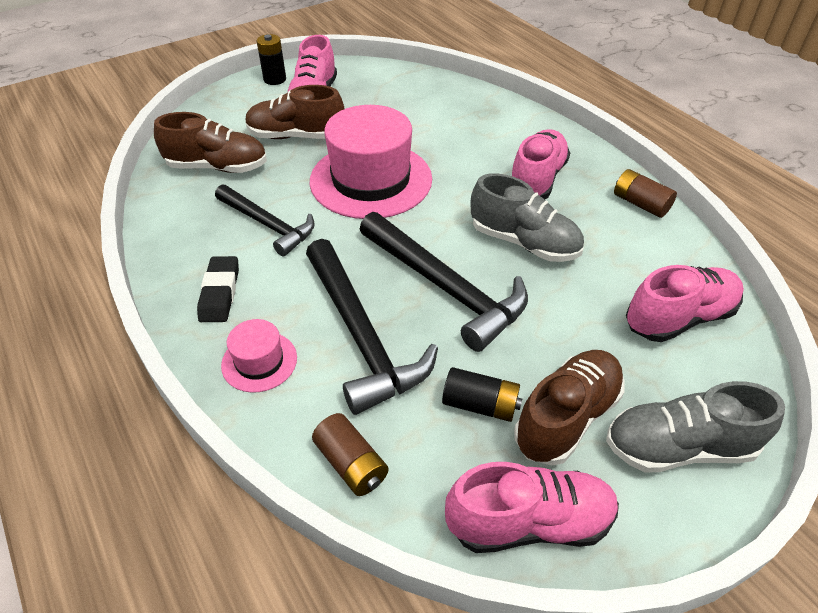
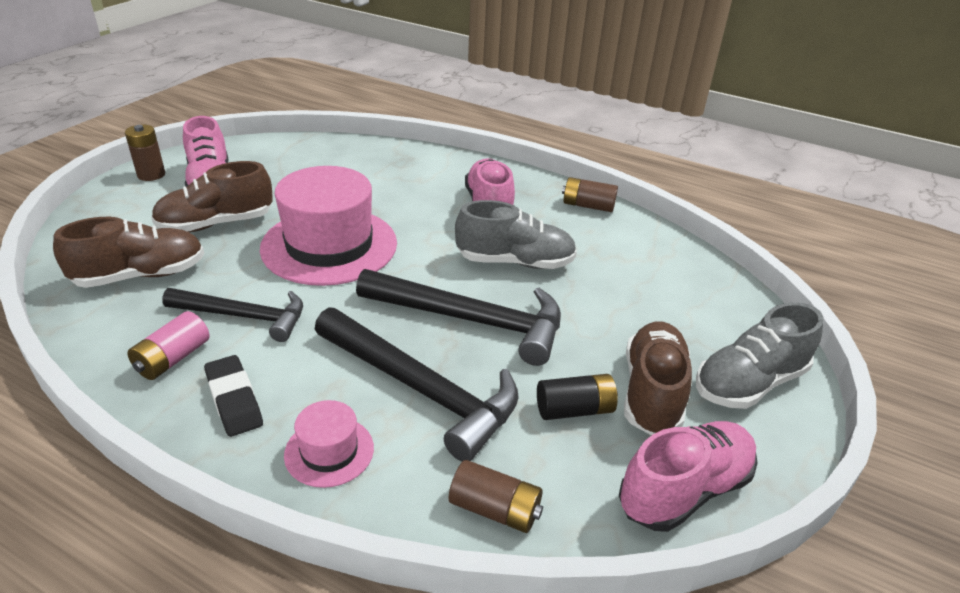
camera: 30 degrees left, 10 degrees down
(199, 244) = (173, 359): none -> pink battery
(275, 79) = (151, 175): black battery -> brown battery
(679, 318) = (679, 285): pink shoe -> none

